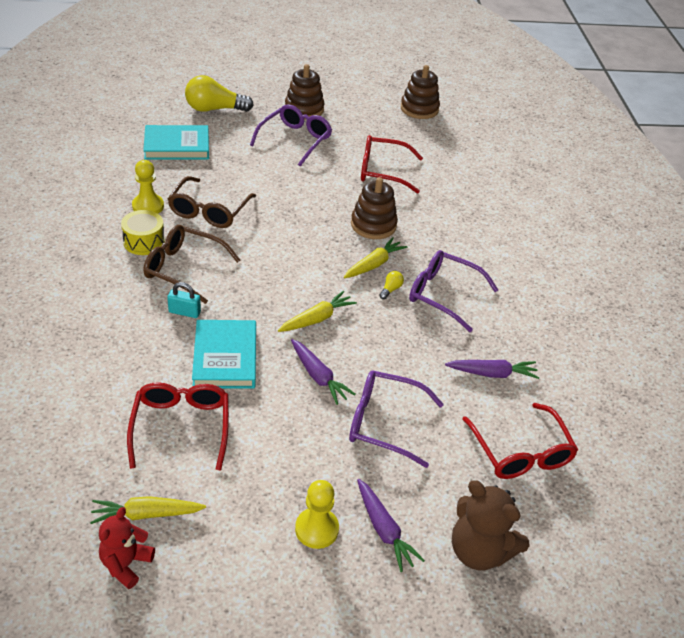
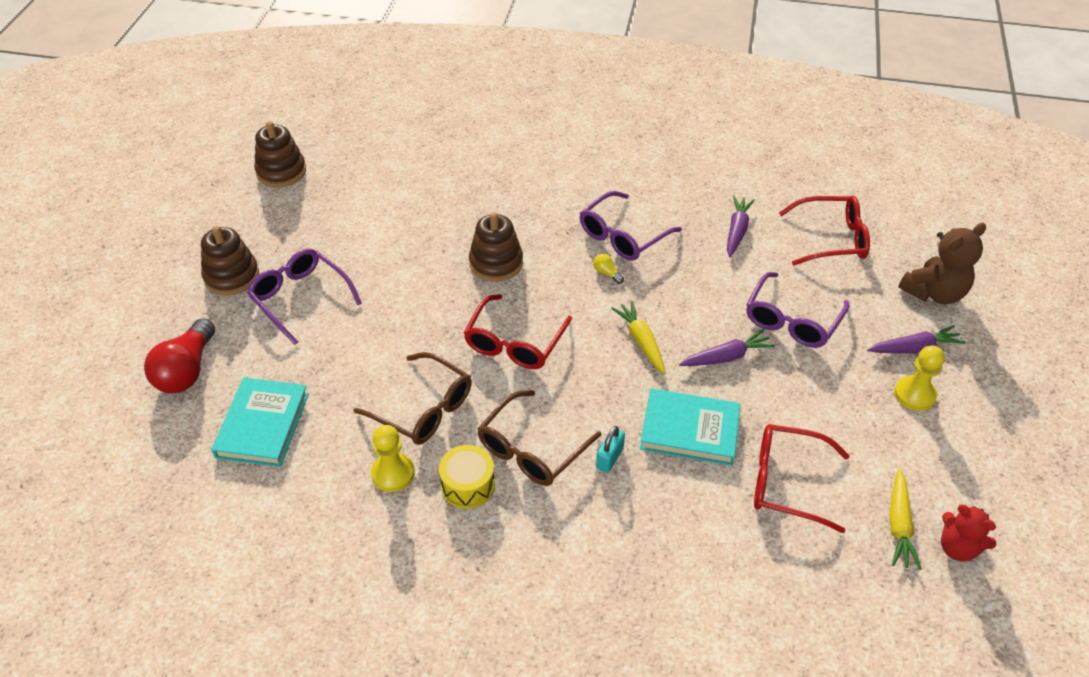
camera: 70 degrees left, 5 degrees up
(214, 109) = (186, 370): yellow light bulb -> red light bulb
(374, 264) = (564, 277): yellow carrot -> none
(382, 171) = (397, 233): red glasses -> red glasses (514, 343)

